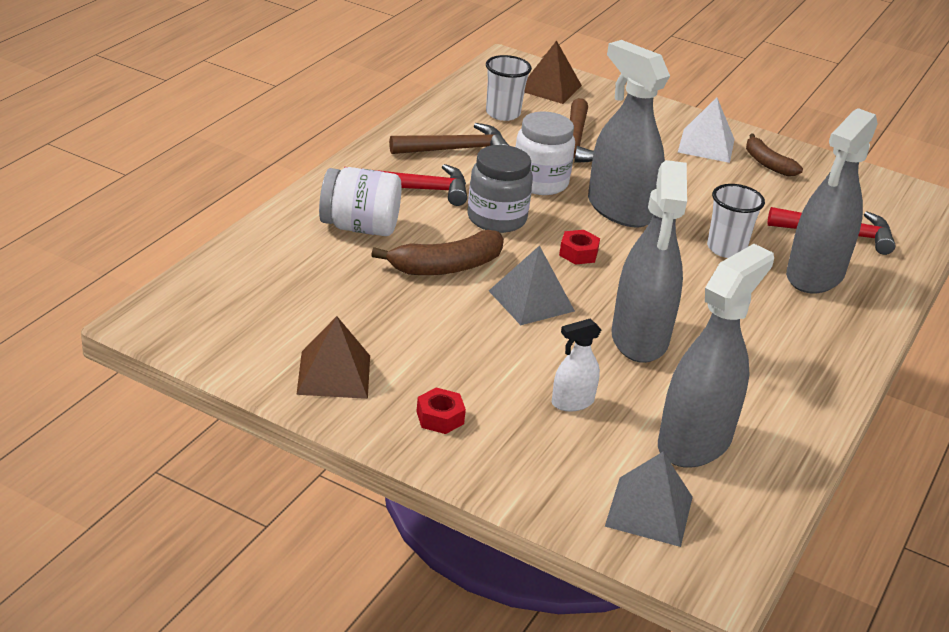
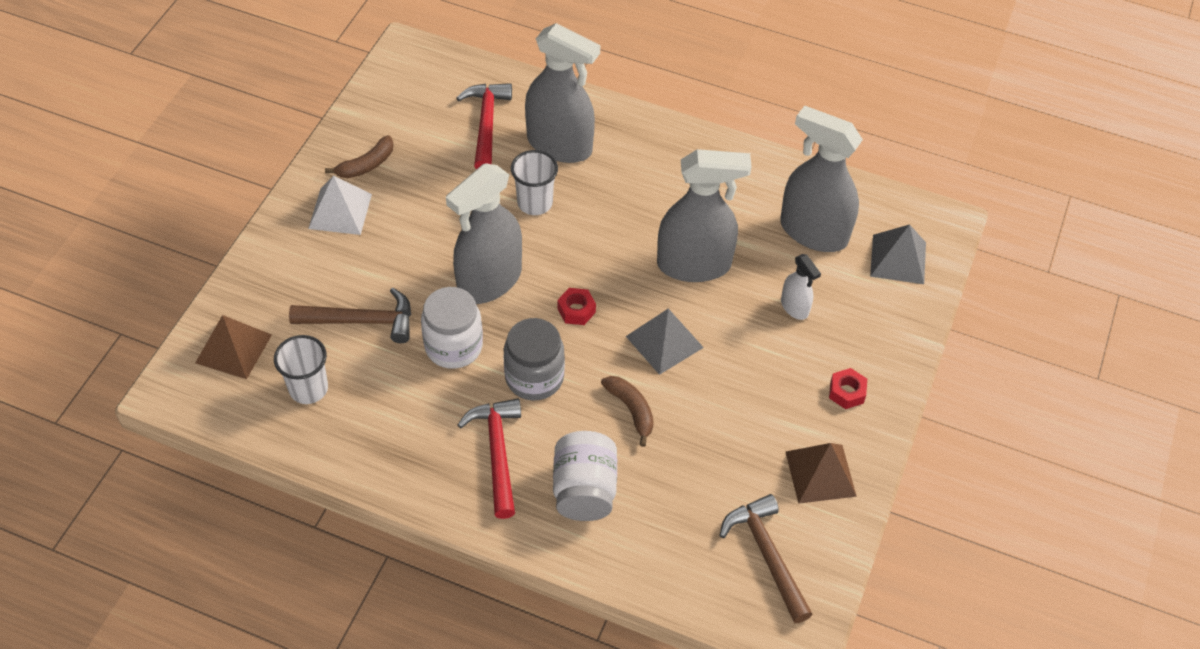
camera: 95 degrees left, 20 degrees up
(446, 267) = (631, 410): brown banana -> brown banana, size x0.67
(456, 149) = (403, 424): brown hammer -> brown hammer (767, 555)

